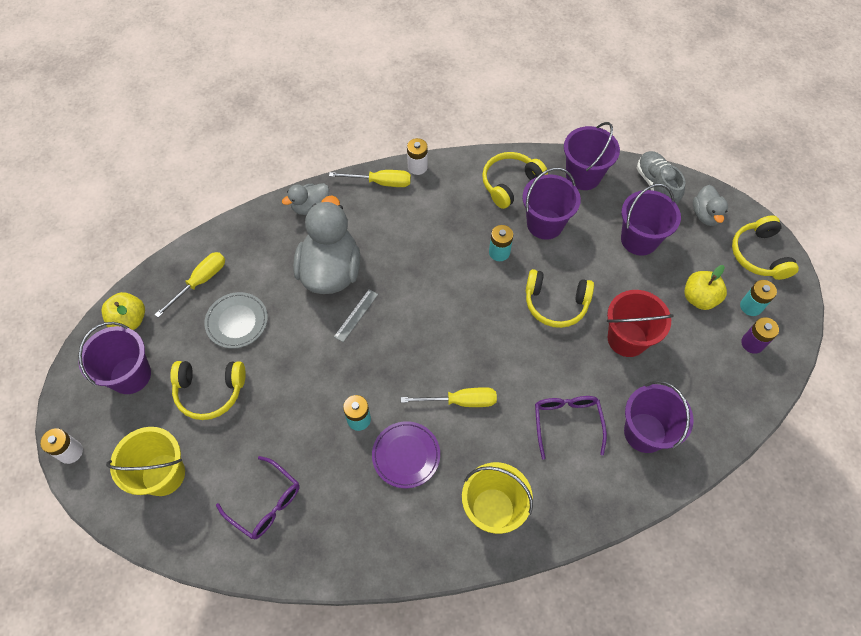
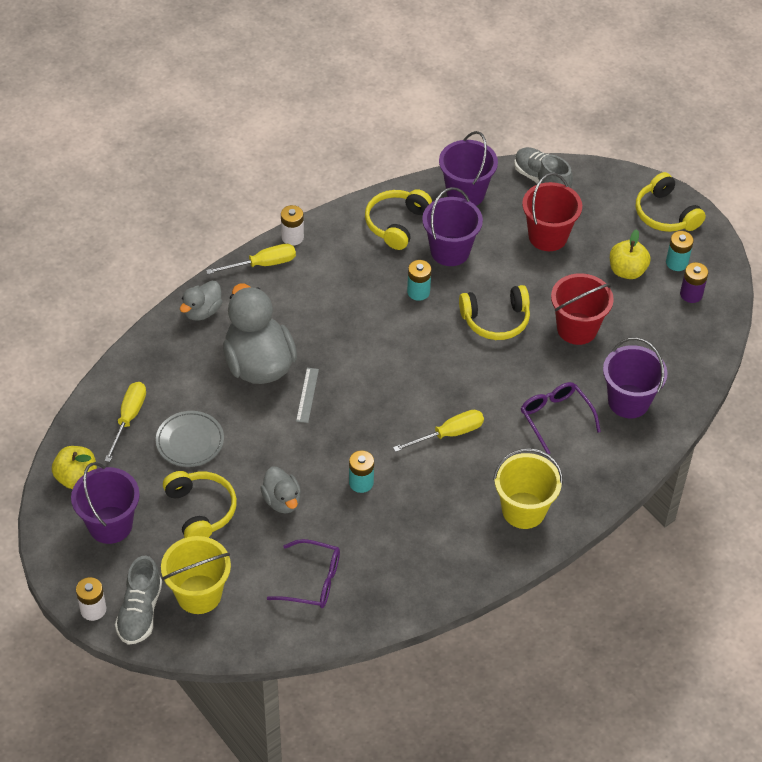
camera: 25 degrees left, 10 degrees down
(106, 471) = (140, 612): none -> grey shoe
(210, 391) = (201, 510): yellow headphones -> yellow headphones turned 90 degrees counterclockwise
(406, 455) = (422, 496): purple plate -> none
(639, 240) = (548, 236): purple bucket -> red bucket
(705, 215) = (600, 193): grey duck -> grey duck (282, 500)

